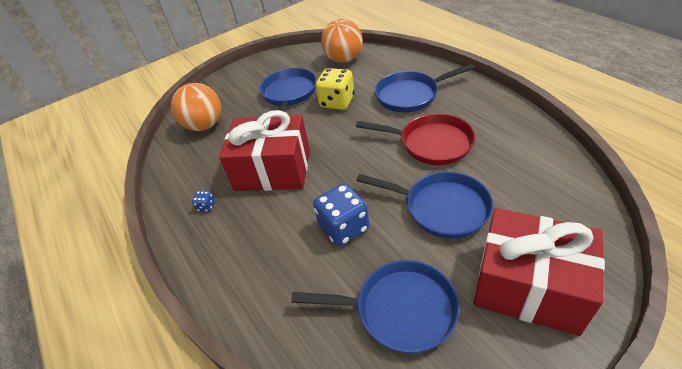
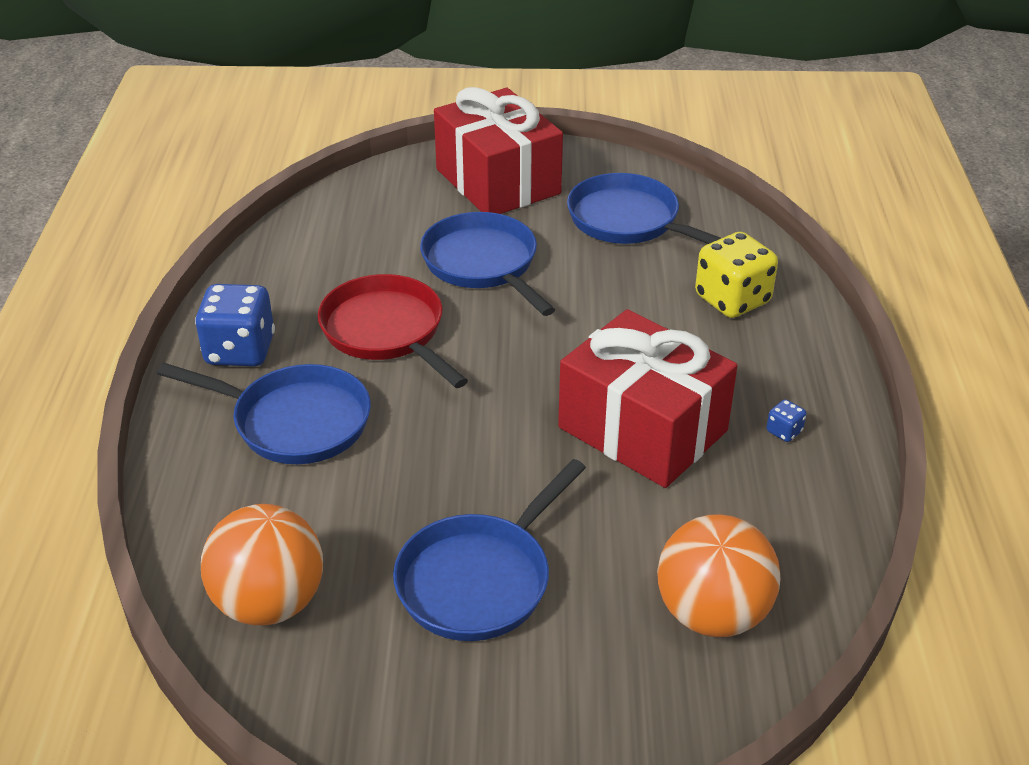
camera: 150 degrees left, 5 degrees down
(337, 102) = (417, 492): yellow dice -> yellow dice (732, 300)
(344, 228) = (613, 304): blue dice -> blue dice (240, 351)

